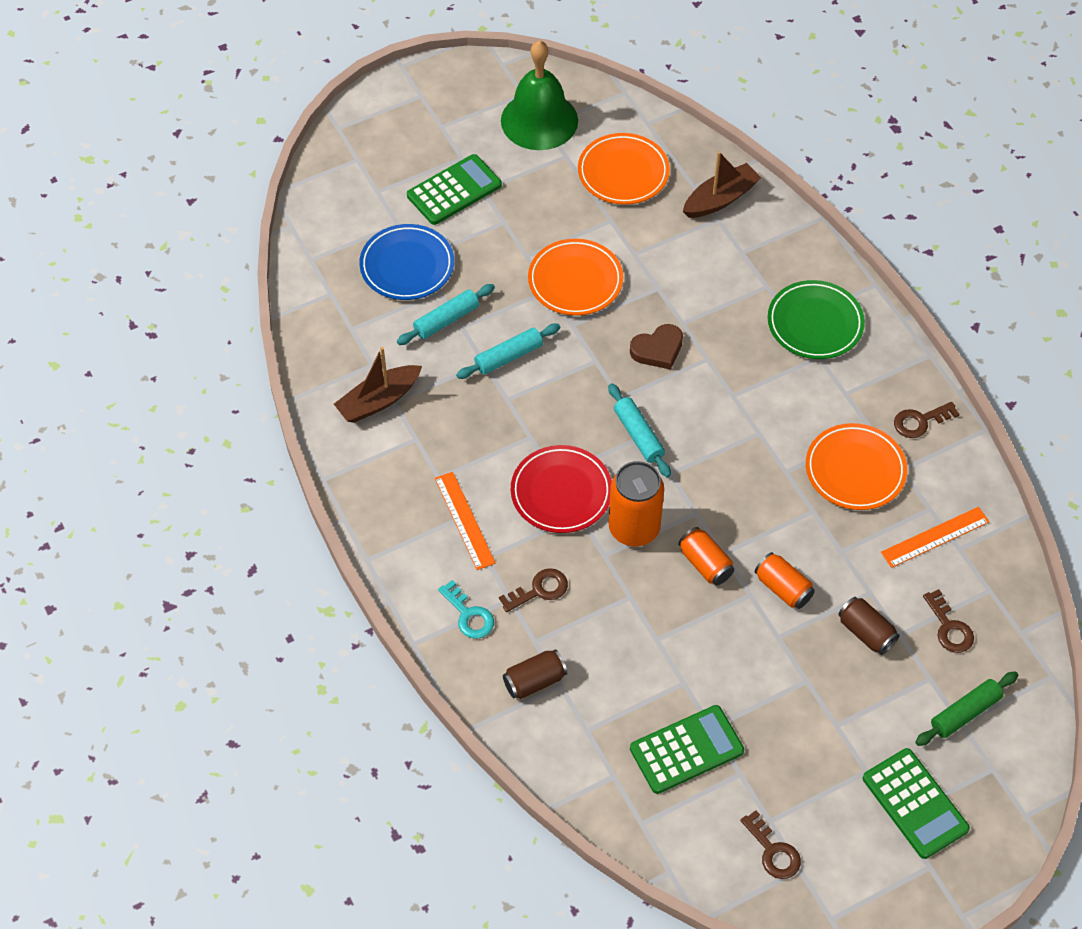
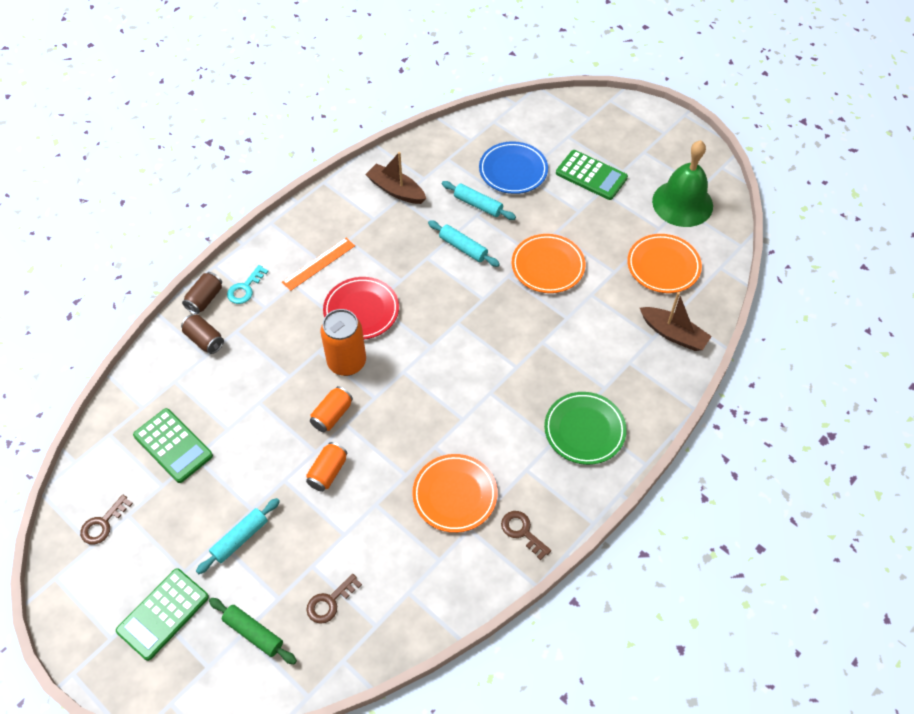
camera: 70 degrees right, 0 degrees up
(539, 590) = (277, 321): brown key -> none
(638, 435) = (428, 342): turquoise rolling pin -> turquoise rolling pin (240, 538)
(658, 349) = (510, 333): brown heart -> none
(866, 632) = (306, 540): brown can -> brown can (205, 299)
(935, 537) = (412, 570): orange ruler -> none

